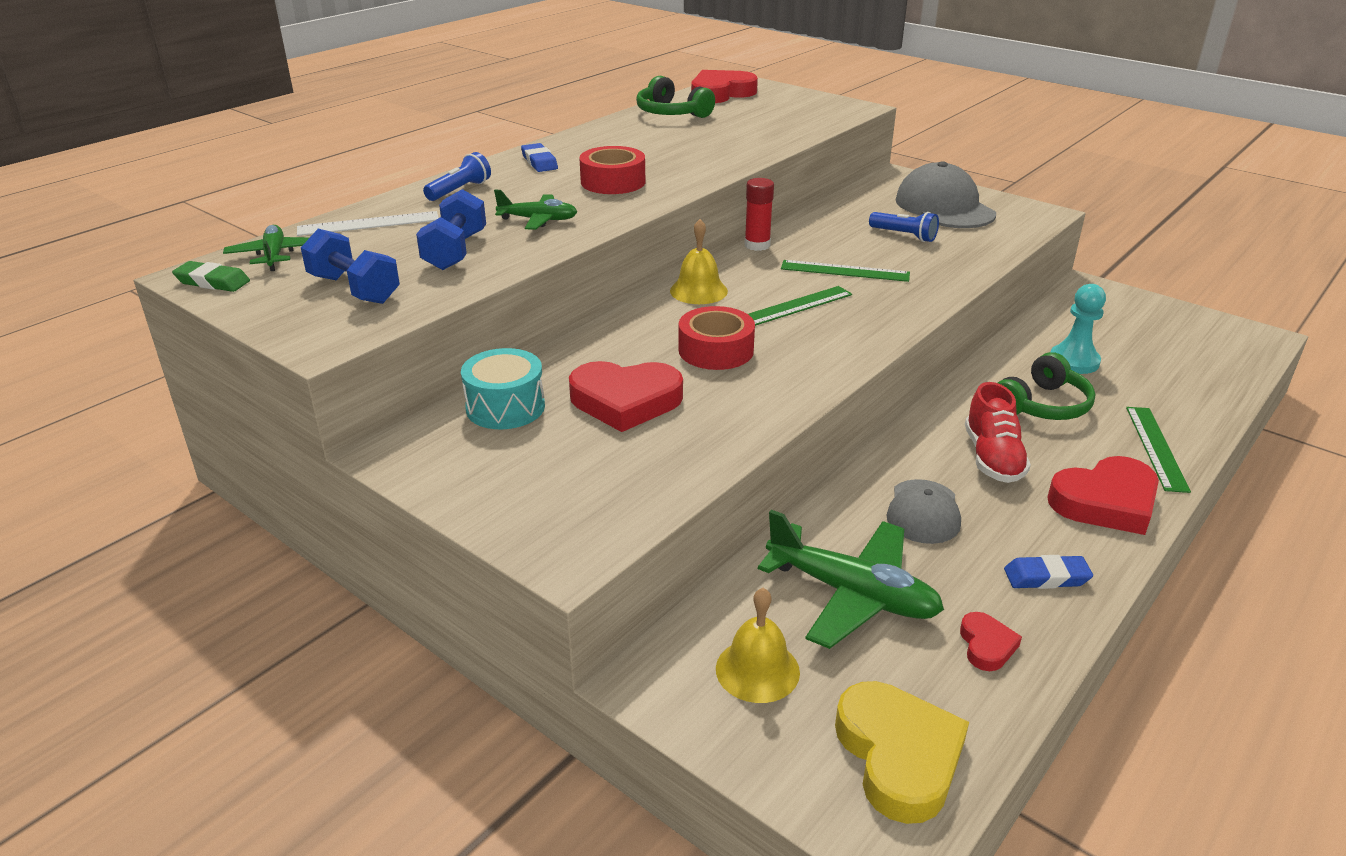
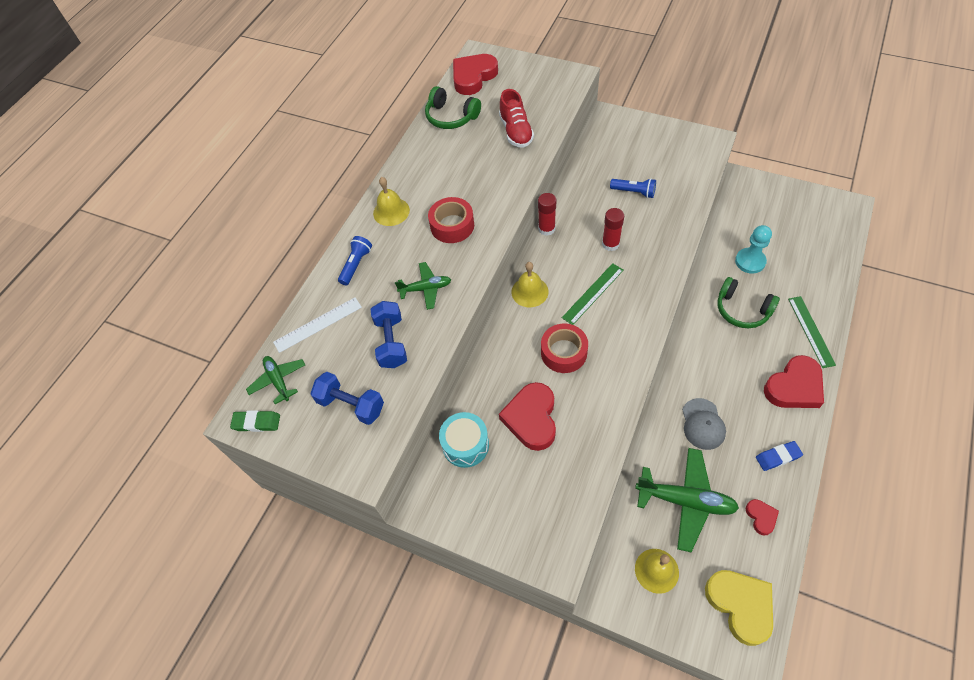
camera: 10 degrees left, 25 degrees up
(539, 162) = (391, 211): blue eraser -> yellow bell
(625, 401) = (531, 418): red heart -> red heart turned 105 degrees clockwise
(845, 271) = (610, 244): green ruler -> red glue stick
(944, 207) = (649, 150): grey cap -> none
(992, 458) = (727, 366): red shoe -> red shoe (516, 131)
(1042, 405) = (742, 310): green headphones -> green headphones turned 90 degrees clockwise

